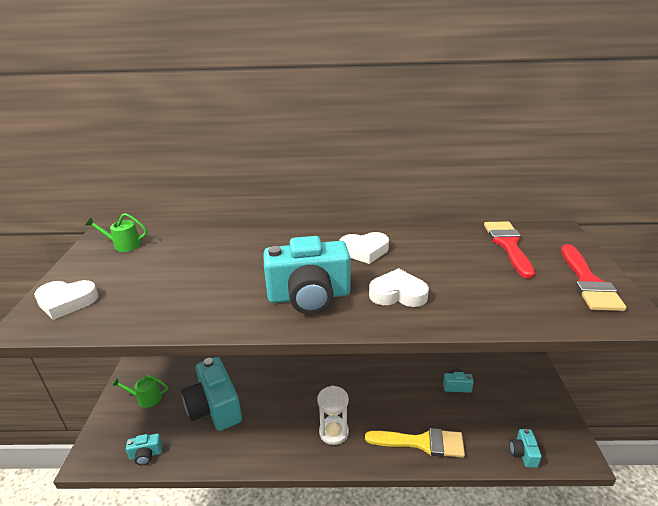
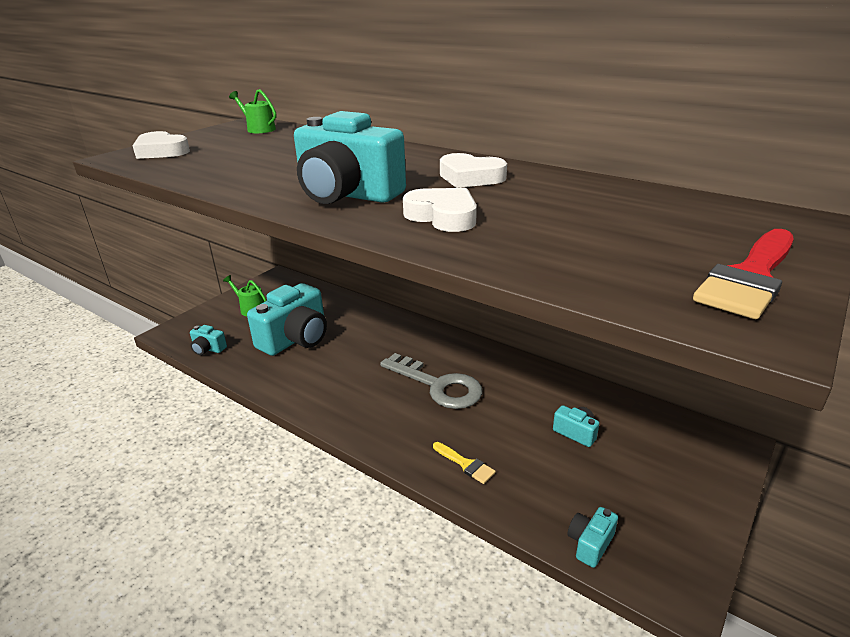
camera: 35 degrees right, 0 degrees up
(215, 407) = (295, 339): turquoise camera -> turquoise camera turned 150 degrees counterclockwise
(333, 432) = (380, 408): white hourglass -> none
(354, 394) = (439, 386): none -> grey key
(421, 443) = (465, 464): yellow brush -> yellow brush, size x0.52
(508, 245) = (682, 214): red brush -> none

